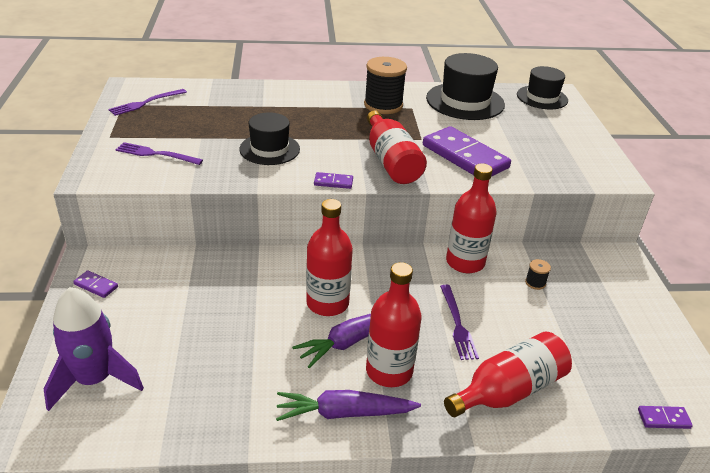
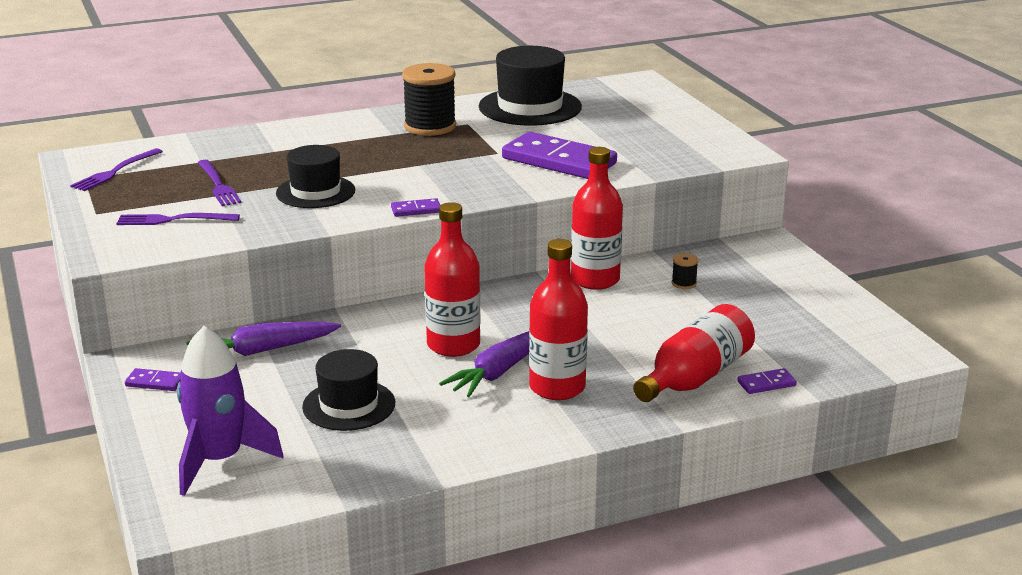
camera: 15 degrees left, 10 degrees down
(344, 413) = (526, 429): purple carrot -> purple carrot (262, 350)
(391, 161) = (473, 179): red bottle -> none
(457, 324) = (613, 335): purple fork -> purple fork (218, 185)
(542, 97) = (622, 89): black hat -> black hat (349, 405)
(663, 419) = (862, 367): purple domino -> purple domino (766, 384)

